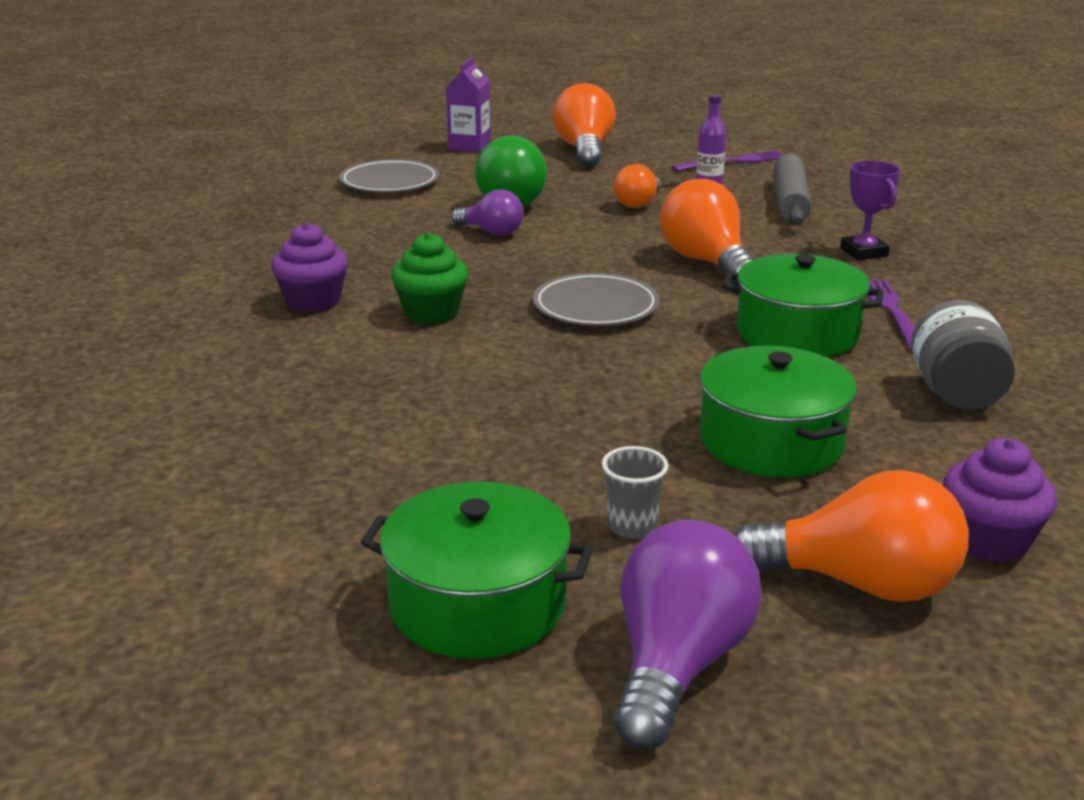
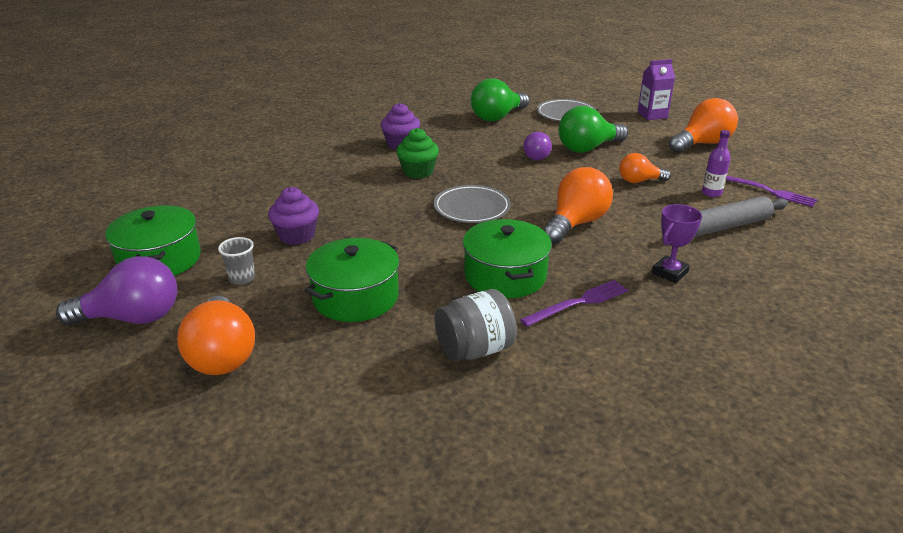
camera: 60 degrees right, 5 degrees up
(326, 219) = (497, 117): none -> green light bulb
(989, 540) = (291, 392): purple cupcake -> purple cupcake (297, 235)

